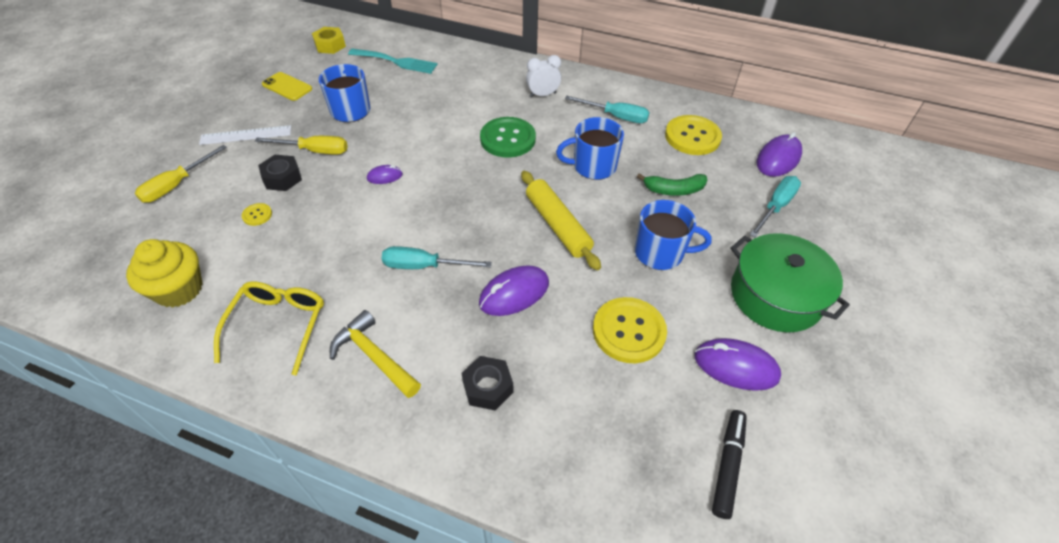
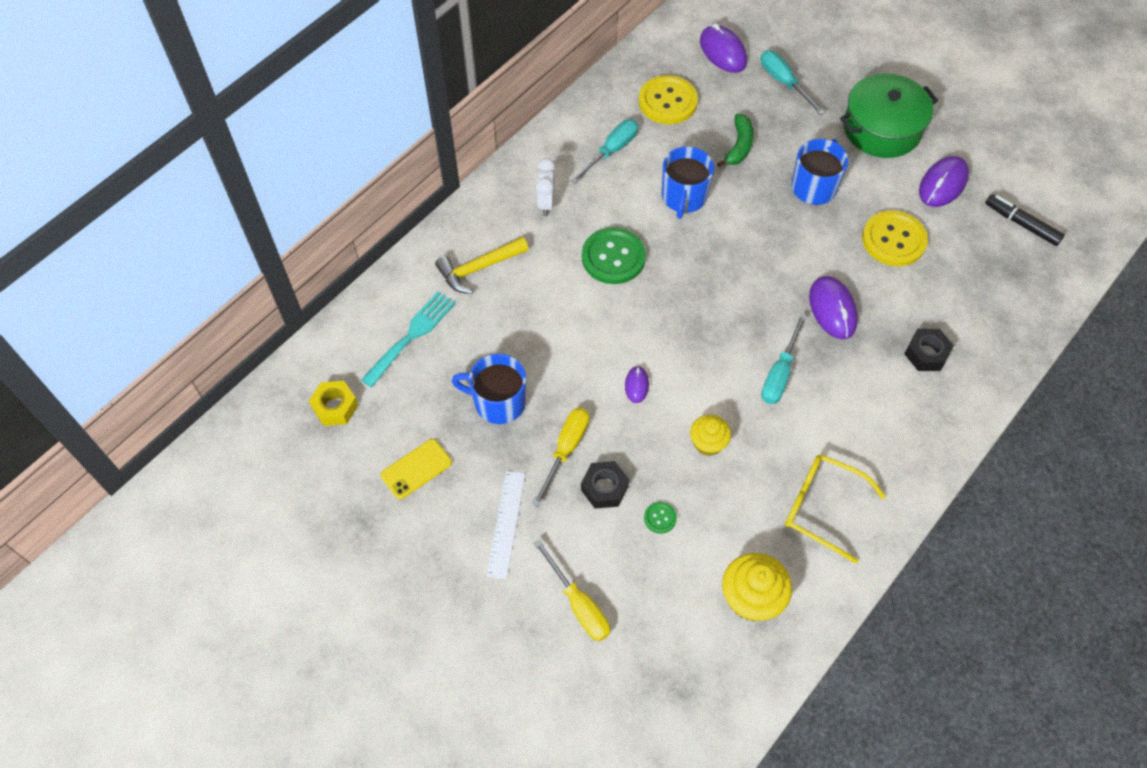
camera: 70 degrees left, 10 degrees up
(257, 215) = (660, 518): yellow button -> green button
(336, 230) = (708, 443): none -> yellow cupcake
(374, 356) = (876, 432): yellow hammer -> yellow hammer (478, 268)
(557, 225) = (757, 252): yellow rolling pin -> none

